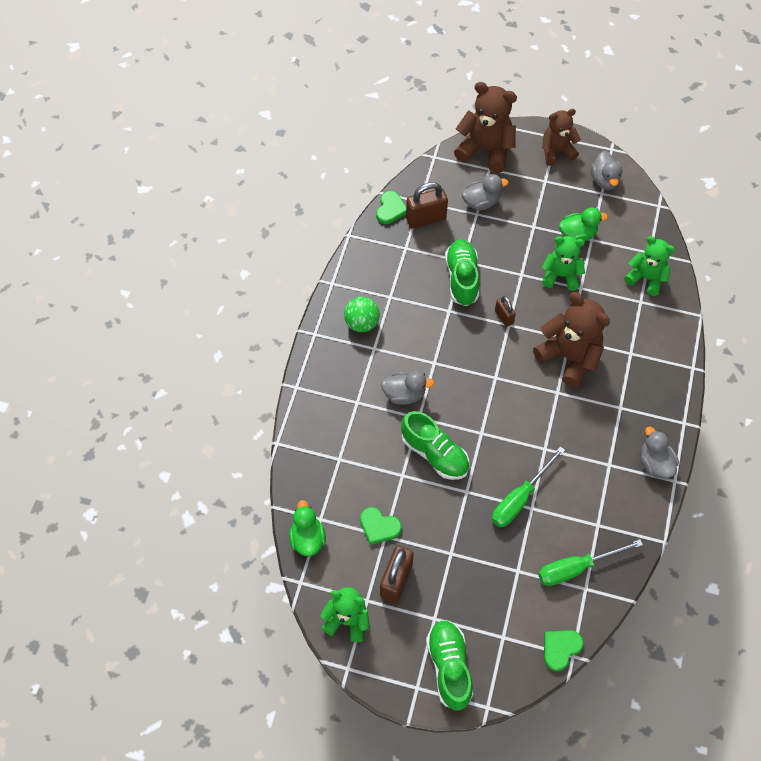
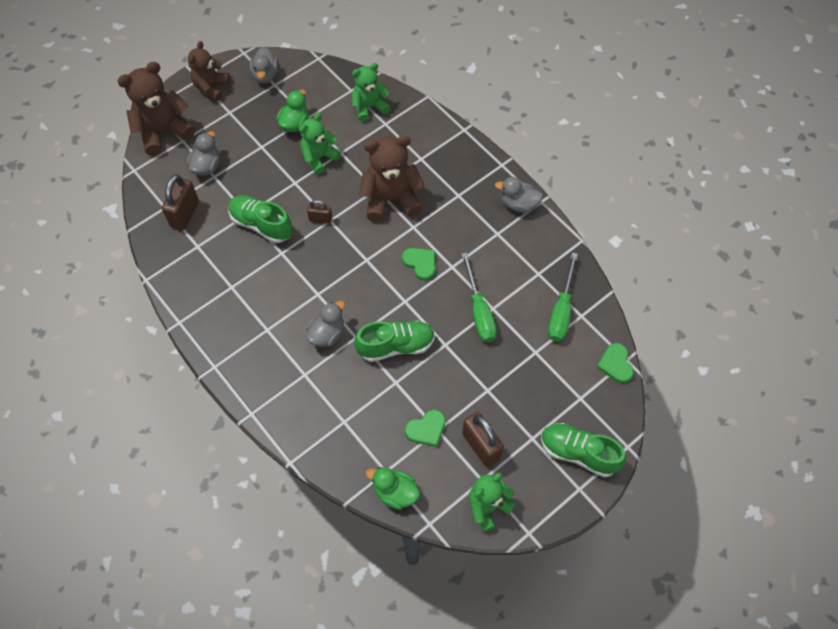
camera: 55 degrees left, 0 degrees up
(362, 323) = (236, 323): green ball -> none
(390, 209) = (151, 233): green heart -> green heart (420, 263)
(604, 180) = (265, 75): grey duck -> grey duck turned 60 degrees clockwise

